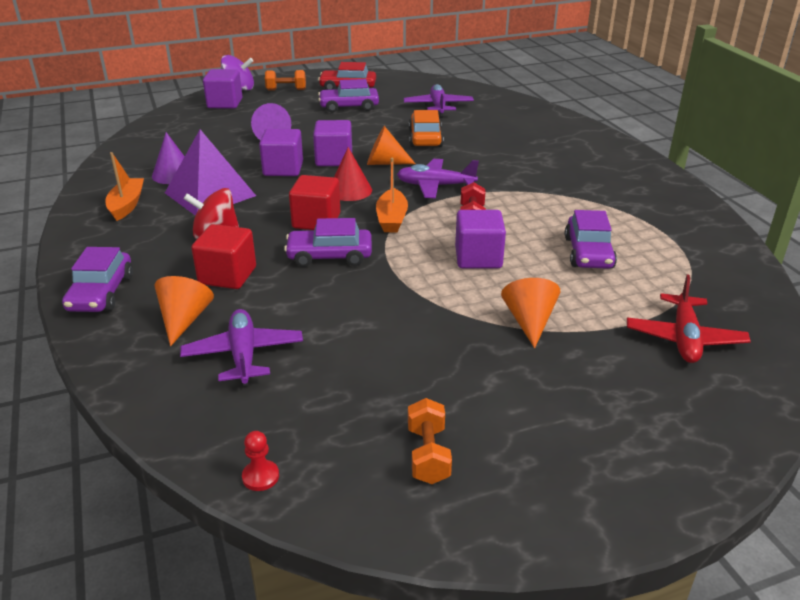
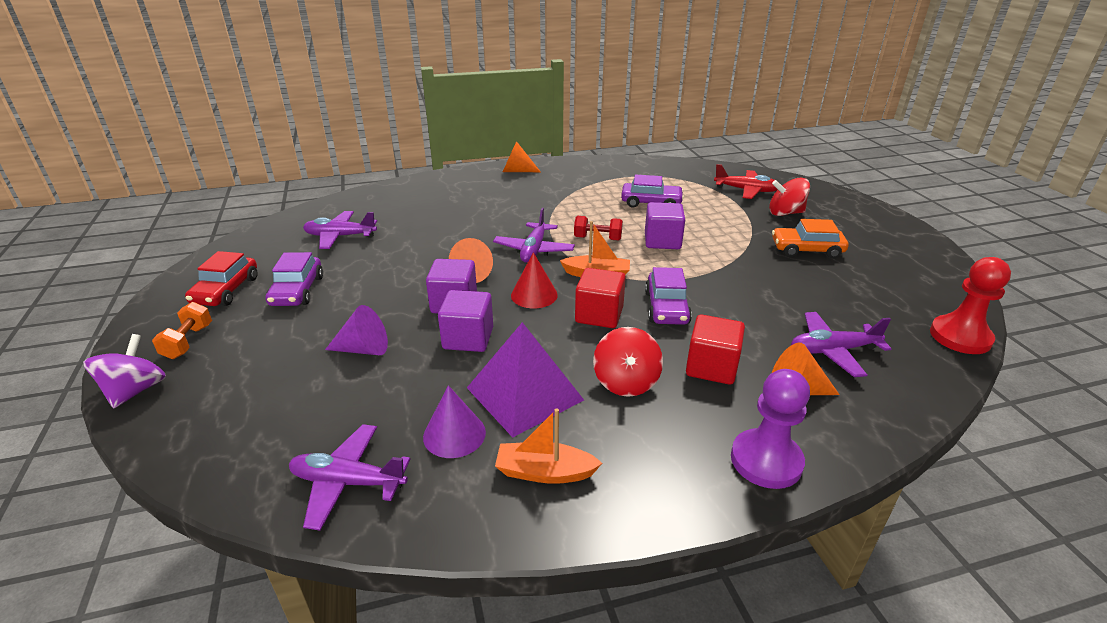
camera: 85 degrees left, 0 degrees up
(101, 293) = (766, 461): purple car -> purple pawn
(143, 150) = (348, 482): none -> purple plane
(225, 103) = (197, 402): purple cube -> none
(260, 476) = (960, 337): red pawn -> red pawn, size x2.18
(425, 138) = (422, 248): orange car -> orange car (806, 250)
(428, 455) = (897, 275): orange dumbbell -> none
(529, 321) = (743, 231): orange cone -> orange cone (516, 171)
(612, 369) = (785, 213): none -> red spinning top

